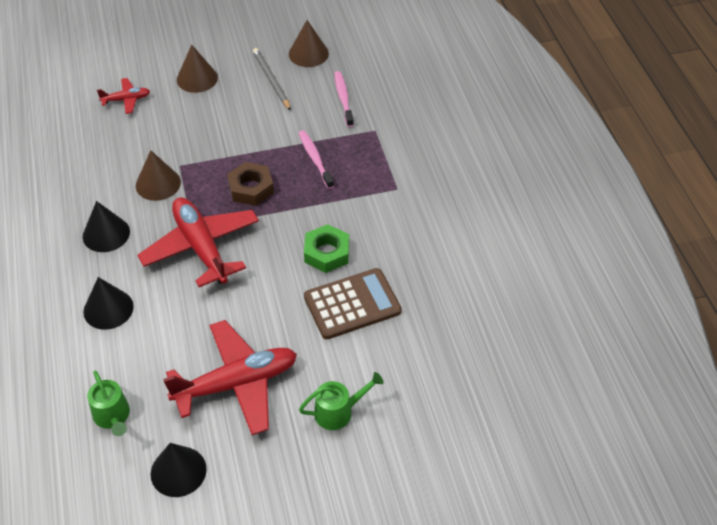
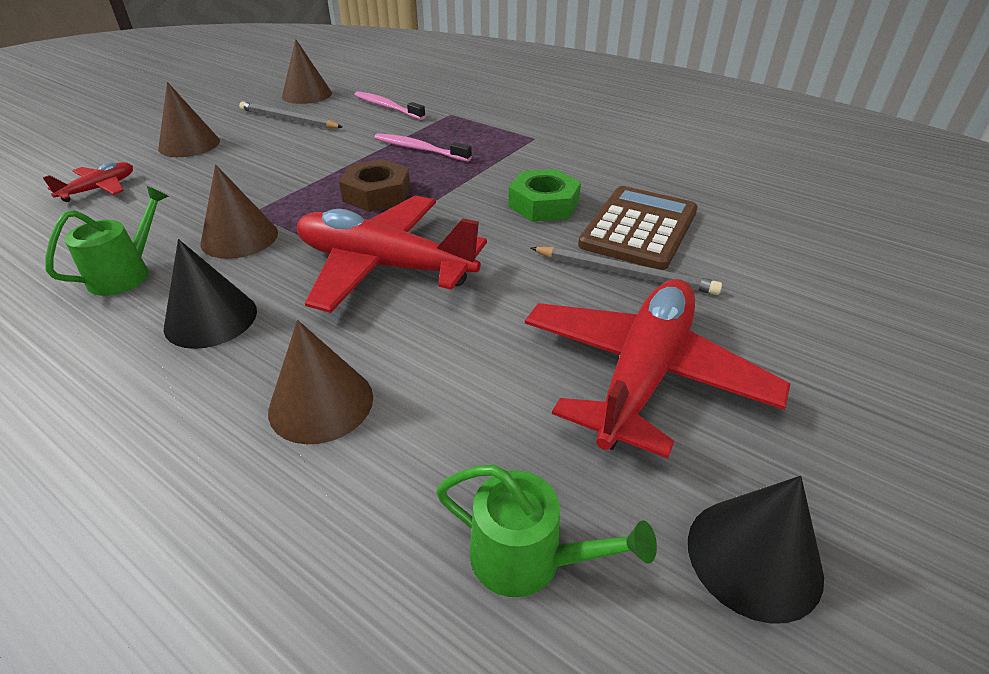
camera: 40 degrees left, 10 degrees down
(108, 309) = (321, 403): black cone -> brown cone
(303, 328) = (625, 273): none -> grey pencil
(338, 412) = (798, 325): green watering can -> green watering can (126, 274)

